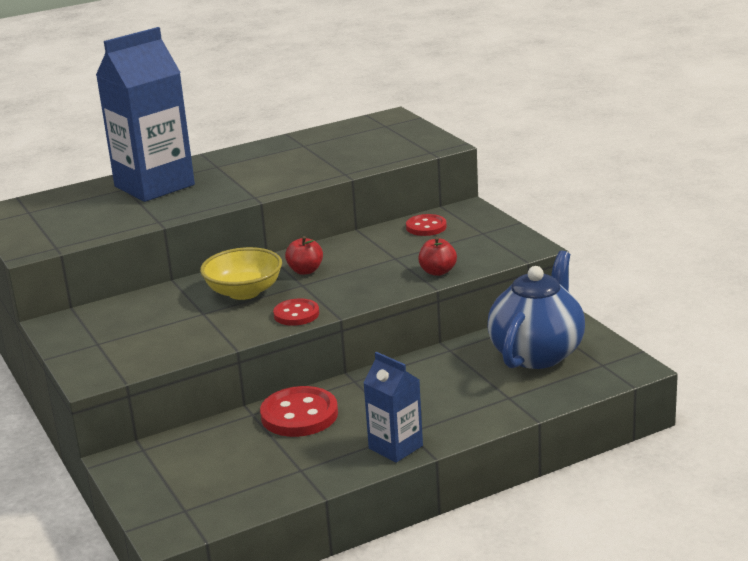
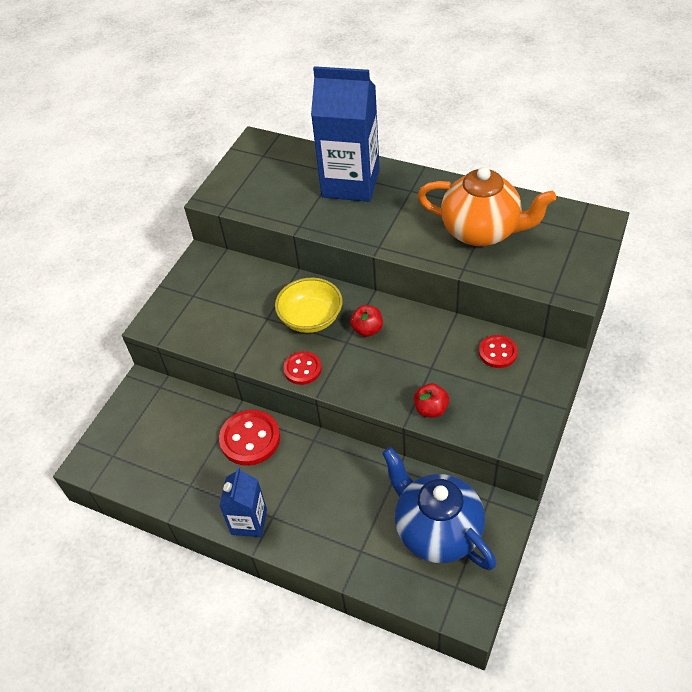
camera: 55 degrees right, 25 degrees up
(319, 155) = (482, 231): none -> orange teapot
(537, 353) = (436, 530): blue teapot -> blue teapot turned 120 degrees counterclockwise

